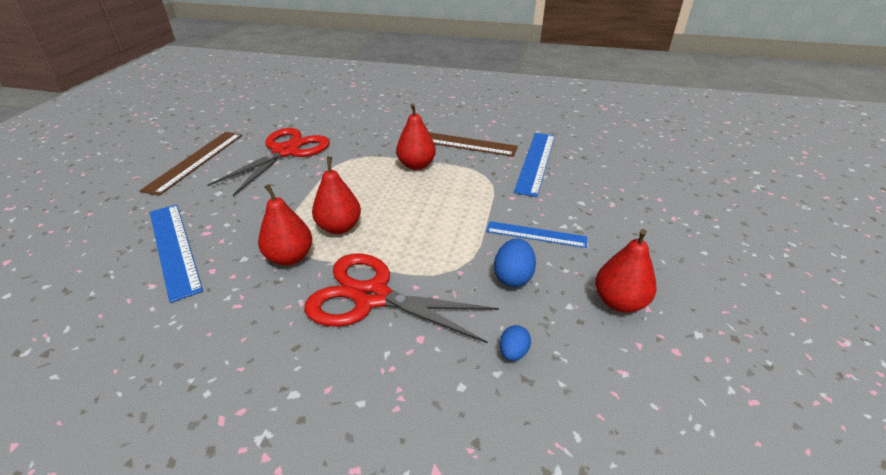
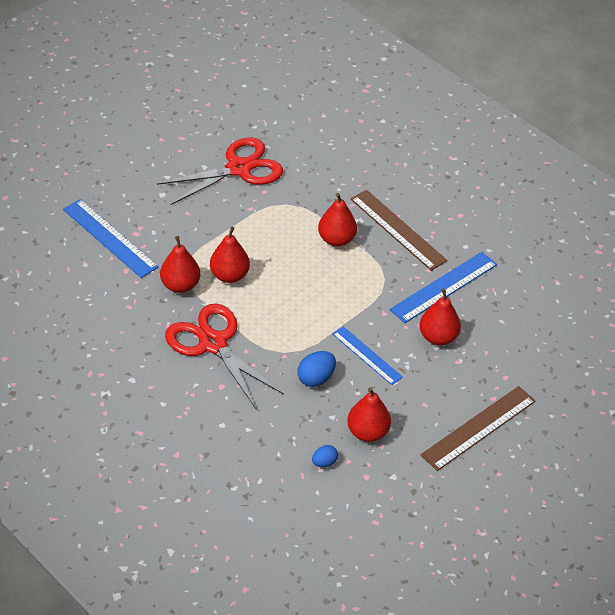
camera: 30 degrees right, 10 degrees up
(174, 248) = (110, 238): blue ruler -> blue ruler turned 45 degrees counterclockwise
(195, 161) = (161, 146): brown ruler -> brown ruler (478, 428)
(513, 352) = (268, 423): blue egg -> blue egg (324, 462)
(574, 195) = (438, 337): none -> red pear

